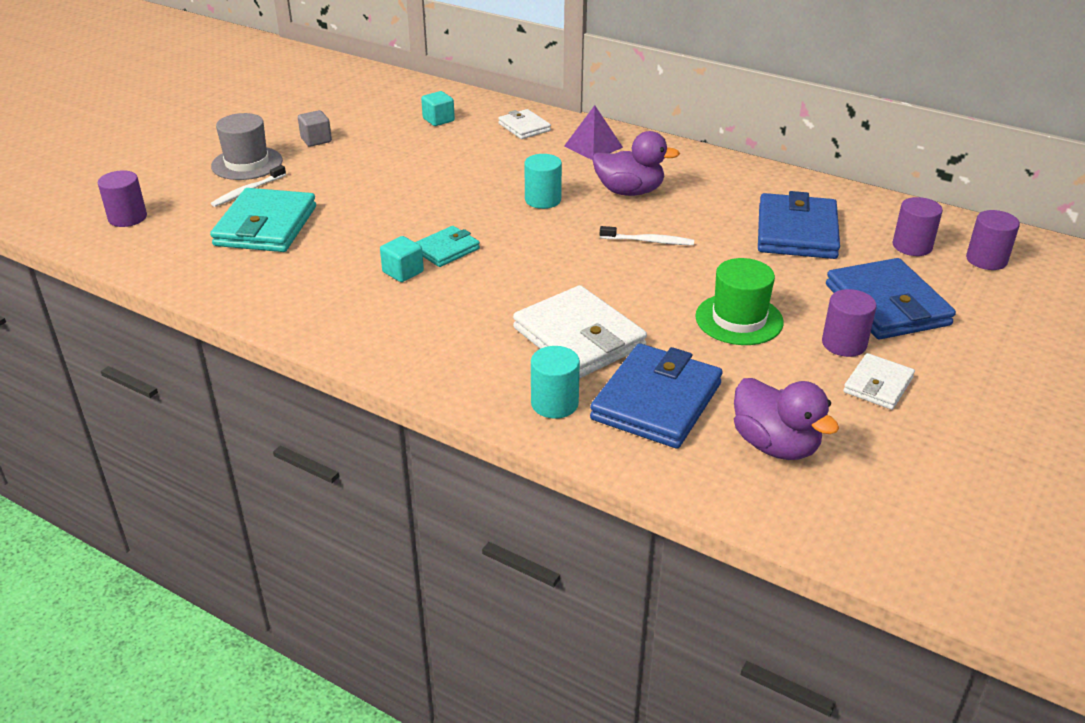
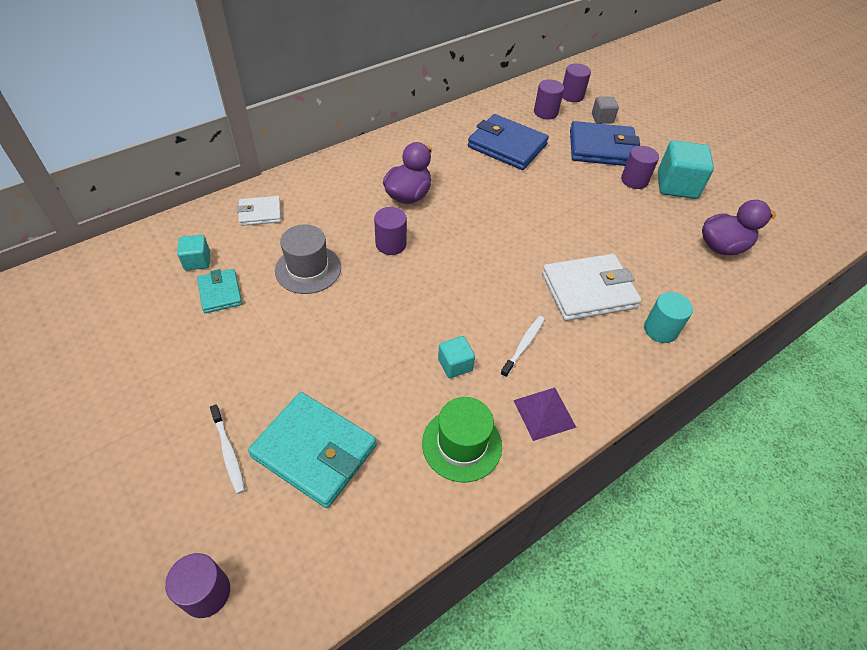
camera: 70 degrees left, 15 degrees up
(247, 163) = (162, 440): grey hat -> grey hat (308, 269)
(316, 140) = (158, 365): grey cube -> grey cube (602, 118)
(446, 250) = (434, 326): turquoise wallet -> turquoise wallet (220, 293)
(543, 200) = (391, 244): turquoise cylinder -> purple cylinder
(593, 146) = (325, 188): purple pyramid -> purple pyramid (544, 413)
(649, 241) = (483, 212): white toothbrush -> white toothbrush (523, 345)
(656, 401) = (670, 279): blue wallet -> none
(739, 319) = (594, 210): green hat -> green hat (461, 444)
(878, 385) = (677, 185): white wallet -> turquoise cube

